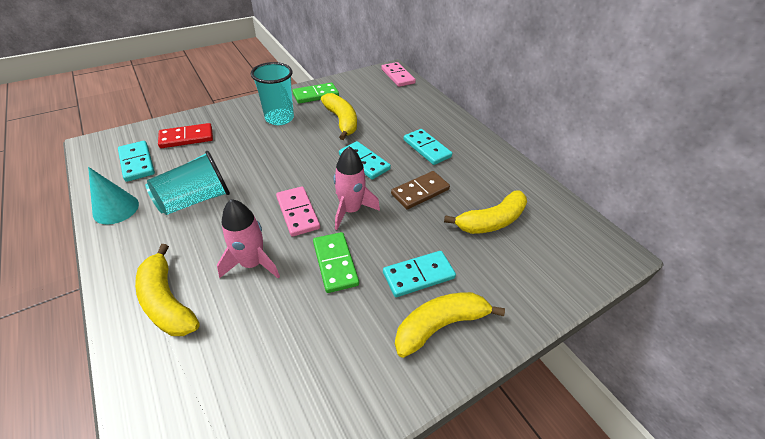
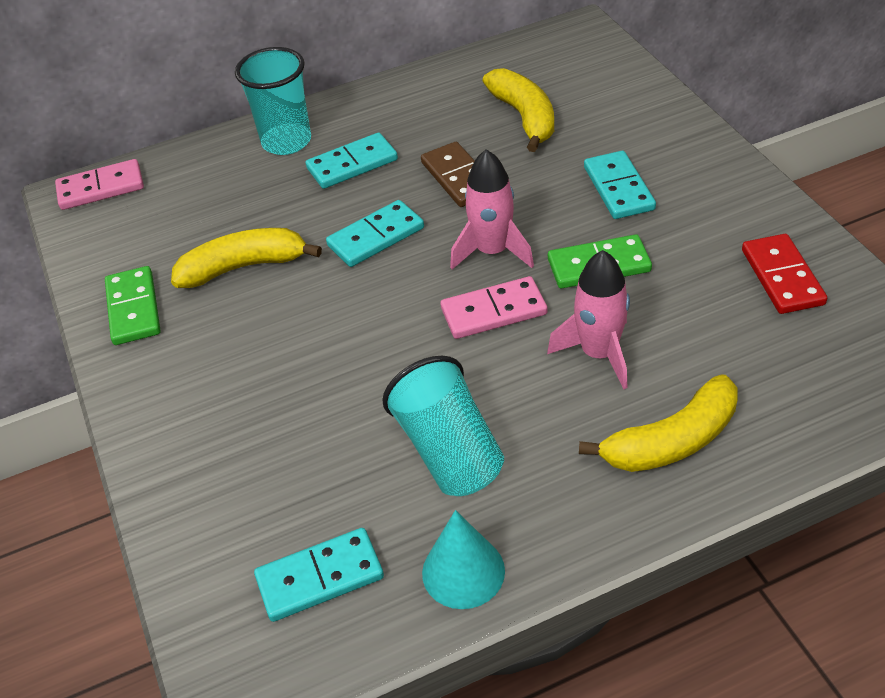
camera: 75 degrees left, 0 degrees up
(186, 138) = (244, 507): red domino -> red domino (782, 277)
(279, 118) = (208, 359): turquoise cup -> turquoise cup (286, 141)
(440, 325) = (692, 175): yellow banana -> none

